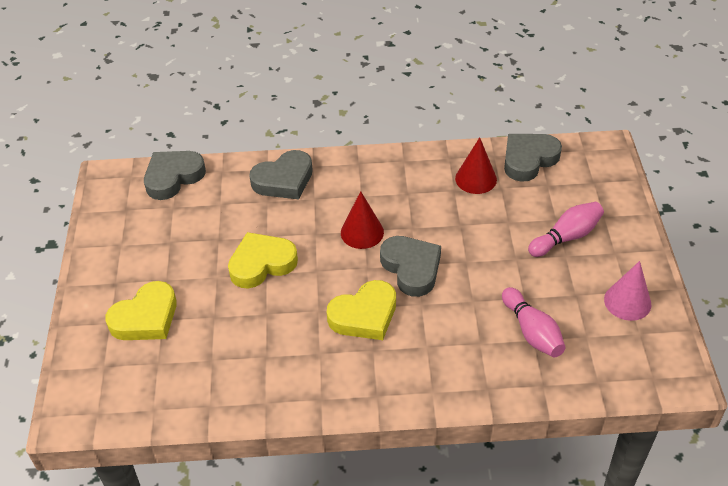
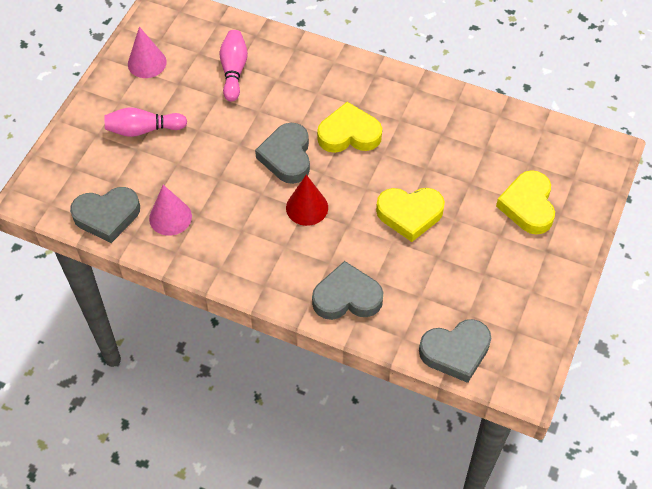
camera: 155 degrees left, 10 degrees up
(146, 318) = (528, 206): yellow heart -> yellow heart turned 75 degrees counterclockwise
(476, 179) = (170, 217): red cone -> pink cone

